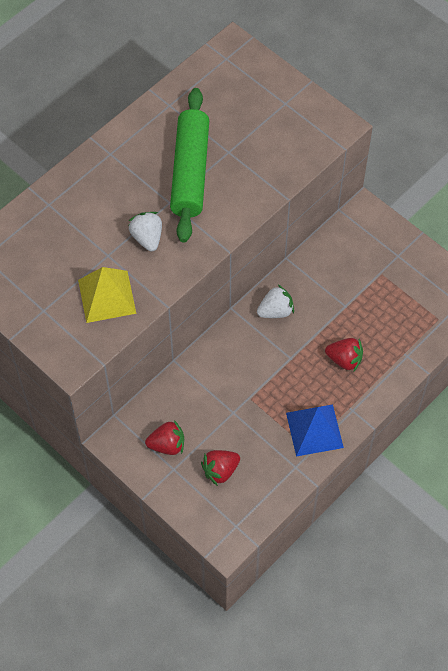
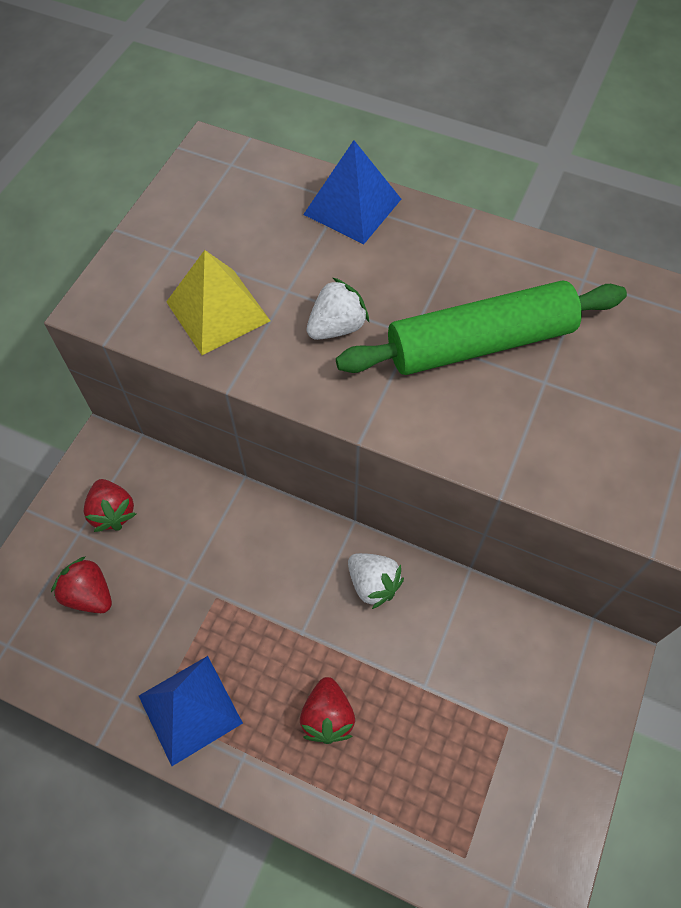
camera: 70 degrees right, 0 degrees up
(57, 200) = (352, 206): none -> blue pyramid

